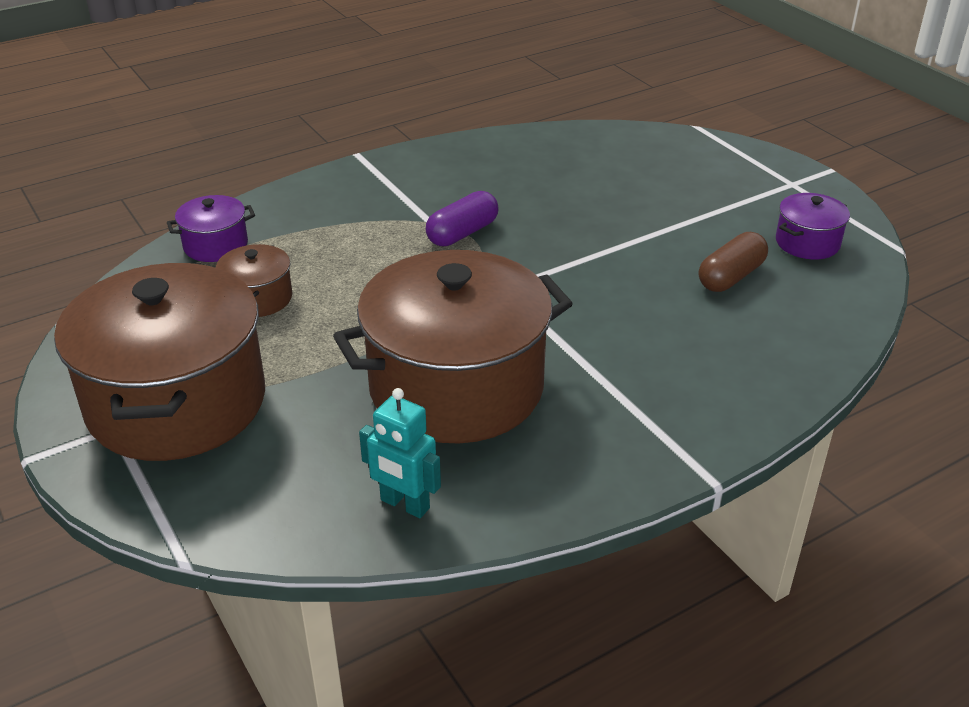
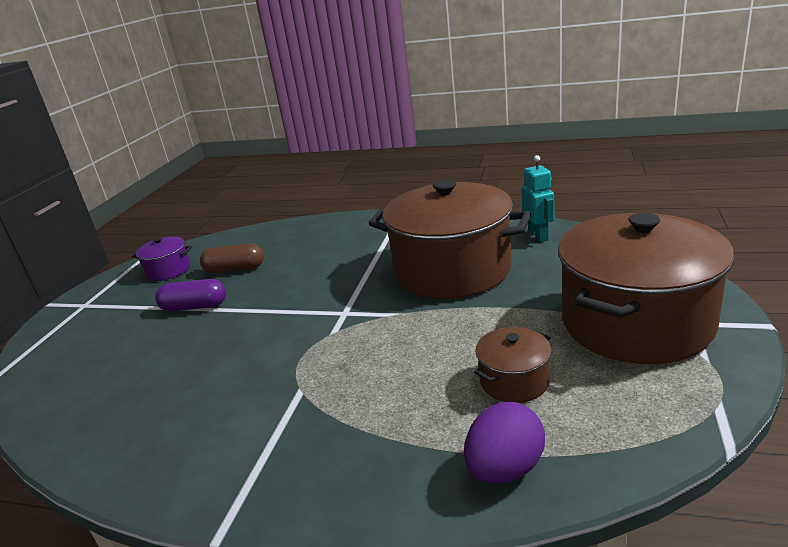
camera: 130 degrees left, 10 degrees down
(216, 245) = (505, 469): purple pot -> purple egg
(462, 233) = (299, 366): purple capsule -> purple capsule (195, 307)

